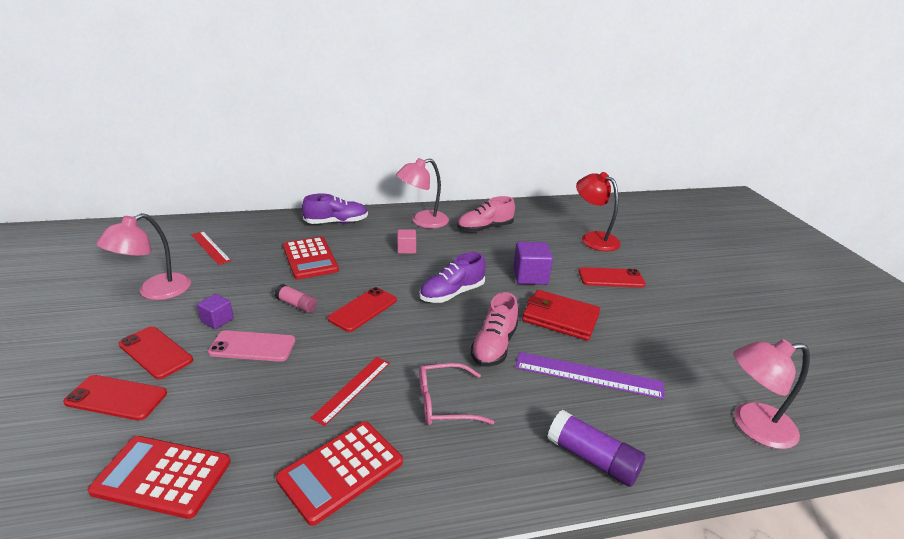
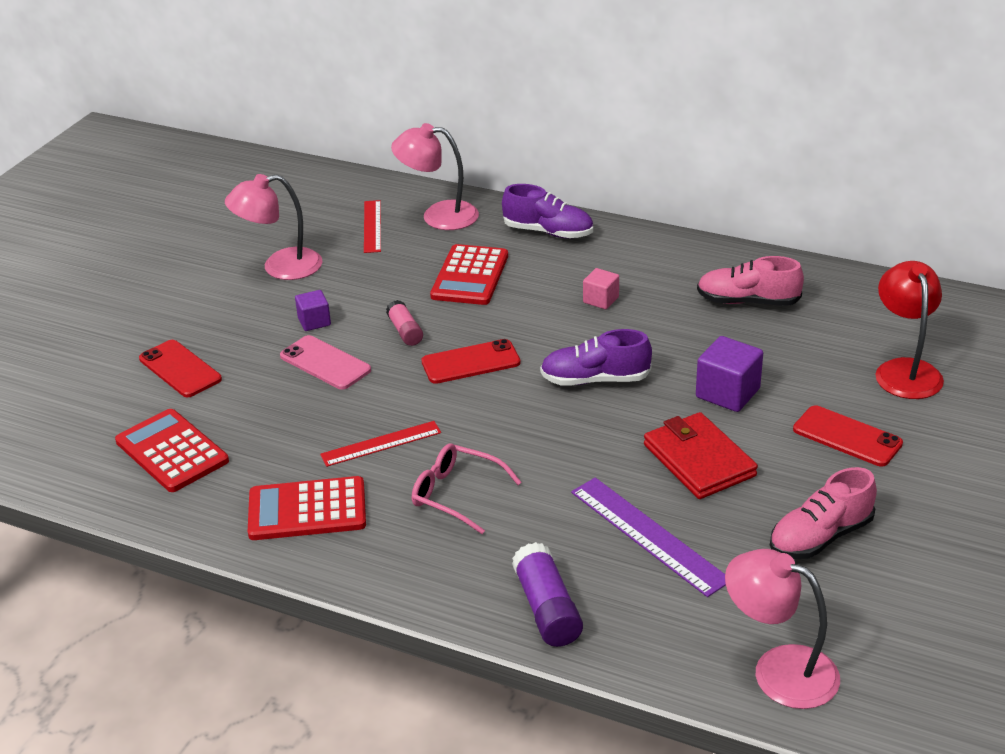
camera: 40 degrees right, 5 degrees up
(156, 352) = (237, 336): red phone -> none
(423, 221) = (667, 264): pink lamp -> pink lamp (438, 215)
(494, 346) = (575, 460): pink shoe -> pink shoe (820, 537)

